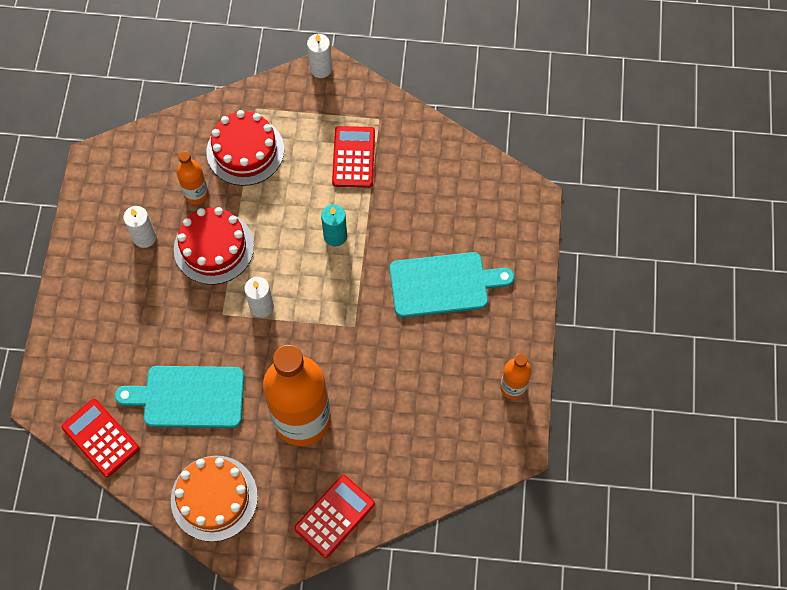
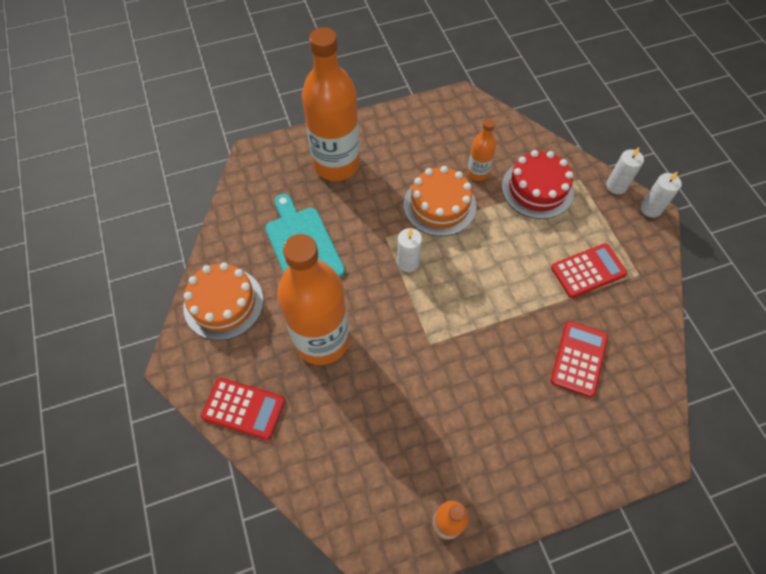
camera: 65 degrees right, 5 degrees down
(101, 438) = (242, 202): red calculator -> red calculator (579, 358)
(106, 323) = (336, 164): none -> orange bottle
(144, 237) = (420, 156): white candle -> white candle (616, 186)
(214, 247) = (439, 205): red cake -> orange cake
(335, 236) = (505, 290): turquoise candle -> none
(443, 284) = (515, 405): turquoise cutting board -> none

